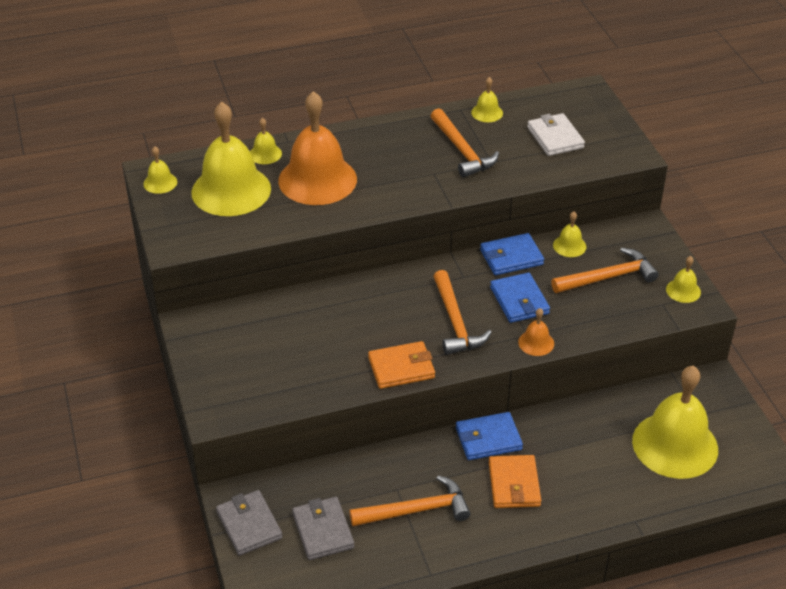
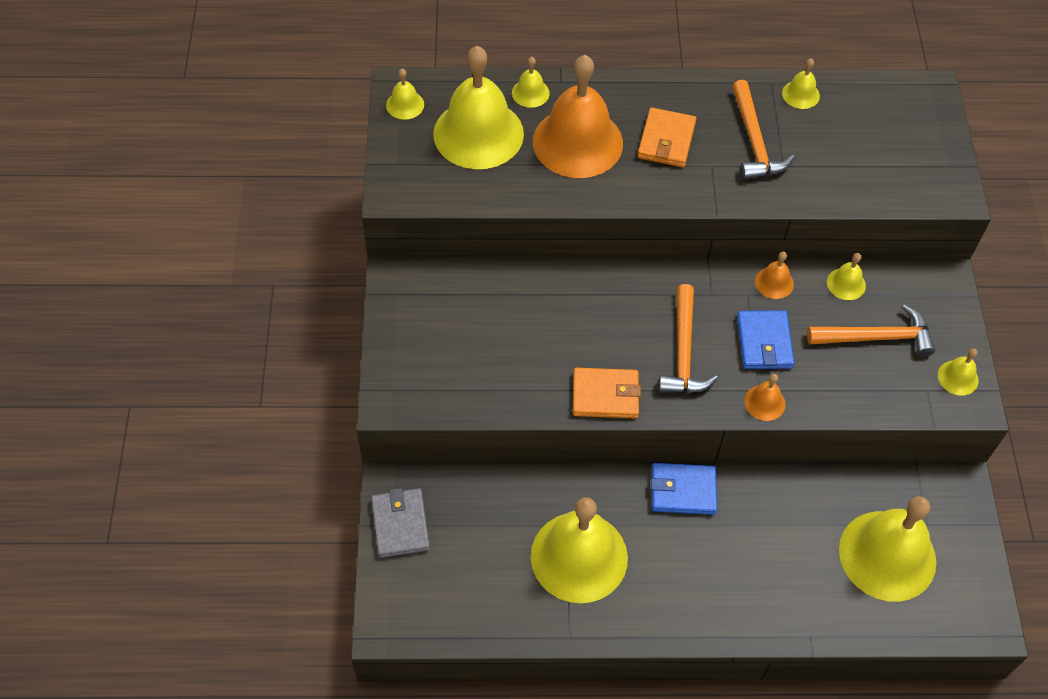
camera: 15 degrees right, 15 degrees up
(323, 531) = (473, 553): grey wallet -> none
(417, 510) = (579, 556): orange hammer -> yellow bell
(511, 257) = (774, 282): blue wallet -> orange bell
(514, 484) = (693, 554): orange wallet -> orange wallet (666, 140)
(555, 138) = (869, 149): white wallet -> none

